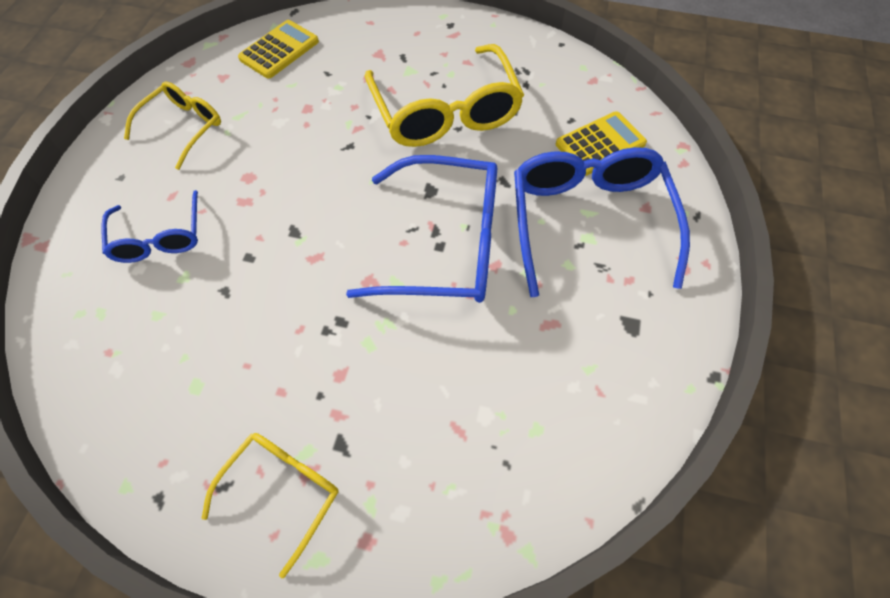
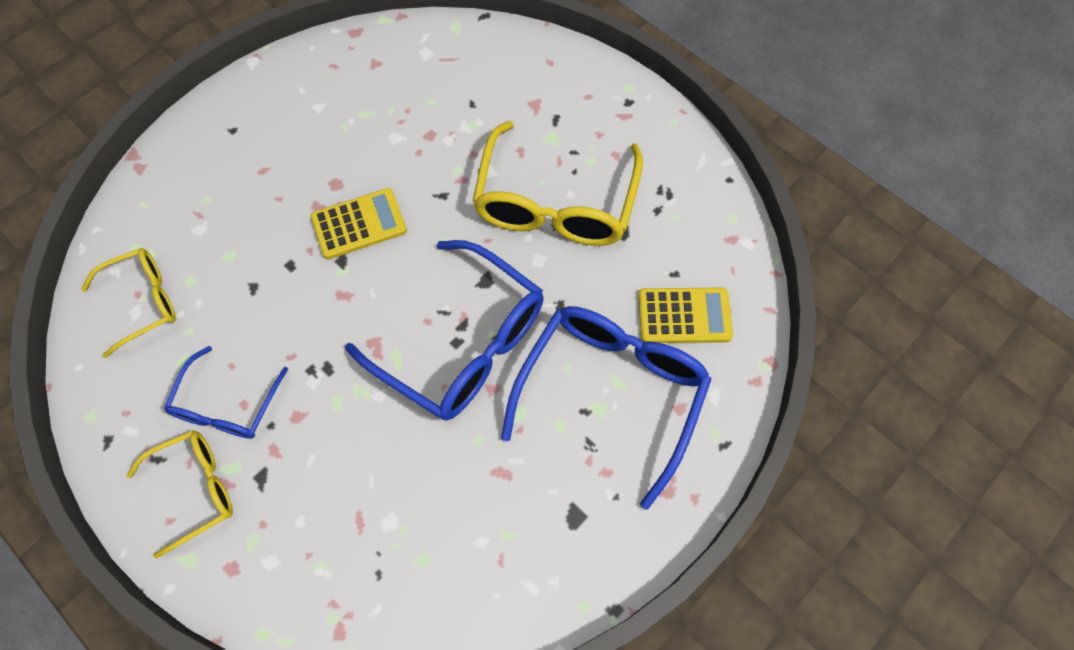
camera: 30 degrees right, 5 degrees up
(159, 238) = (230, 208): blue glasses -> blue glasses (227, 405)
(183, 127) = (311, 103): yellow glasses -> yellow glasses (143, 302)
(279, 50) = (443, 56): yellow calculator -> yellow calculator (359, 224)

